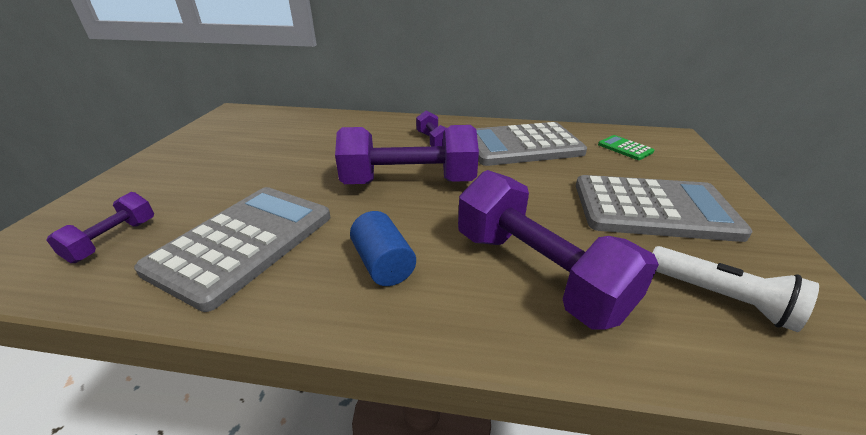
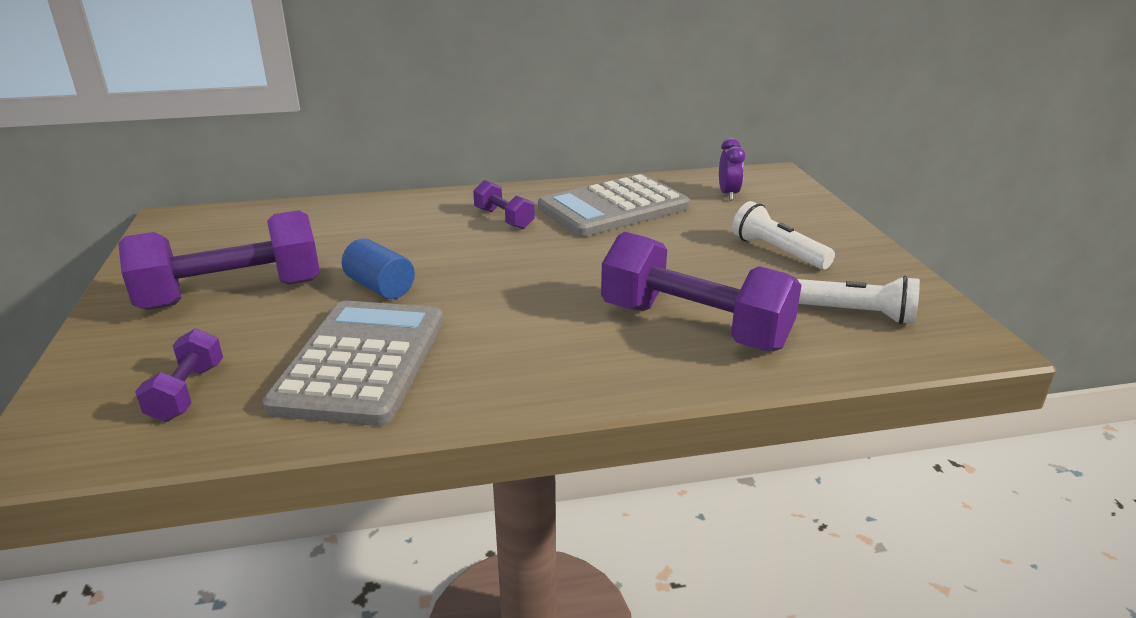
camera: 20 degrees left, 5 degrees down
(383, 264) = (538, 349): blue cylinder -> blue cylinder (380, 287)
(409, 182) = (507, 269): purple dumbbell -> purple dumbbell (232, 294)
(625, 148) = (728, 194): green calculator -> purple clock
(653, 209) = (777, 252): grey calculator -> white flashlight

